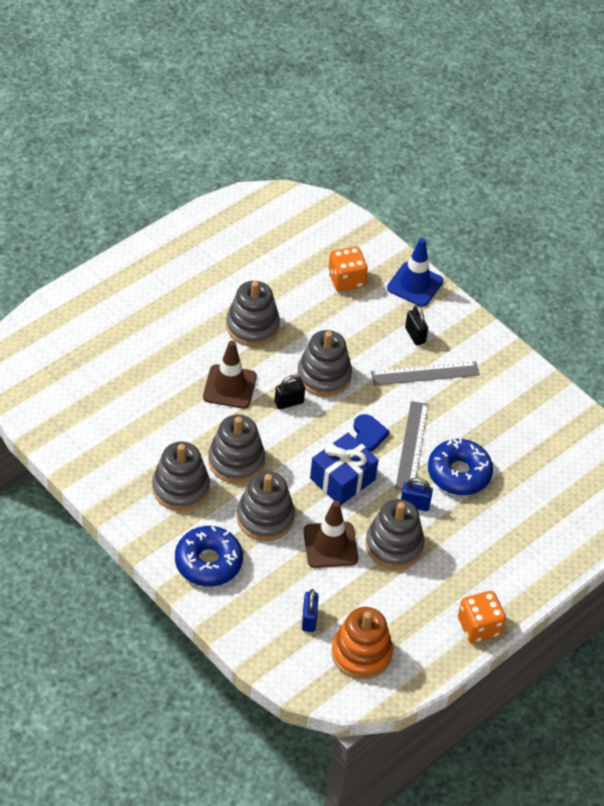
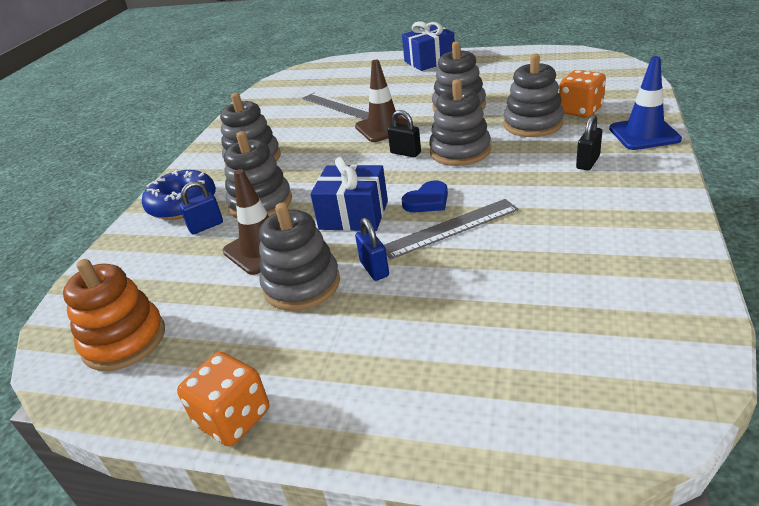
camera: 65 degrees right, 15 degrees down
(130, 275) = (429, 61): none -> blue gift
(236, 461) = (310, 164): grey stacking toy -> grey stacking toy (533, 124)
(309, 619) = (152, 284): blue padlock -> blue padlock (206, 226)
(425, 373) = (553, 189): grey ruler -> grey ruler (339, 106)
(459, 473) = (457, 274): blue donut -> none

